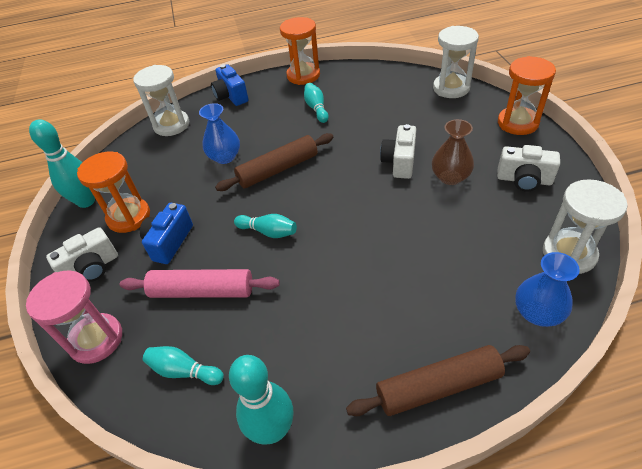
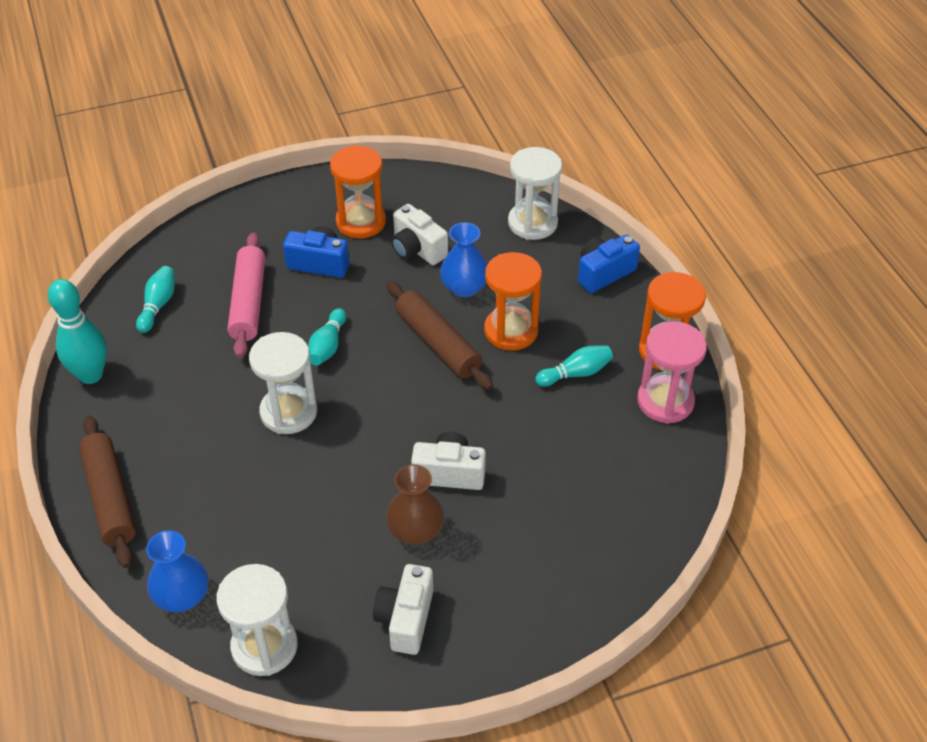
camera: 80 degrees right, 0 degrees up
(86, 201) = (388, 181): turquoise bowling pin -> none
(92, 268) = (288, 211): white camera -> white camera (417, 249)
(96, 340) = (201, 237): pink hourglass -> pink hourglass (665, 401)
(451, 88) = (640, 548): white hourglass -> white hourglass (288, 412)
(517, 123) = (543, 632): orange hourglass -> orange hourglass (511, 331)

